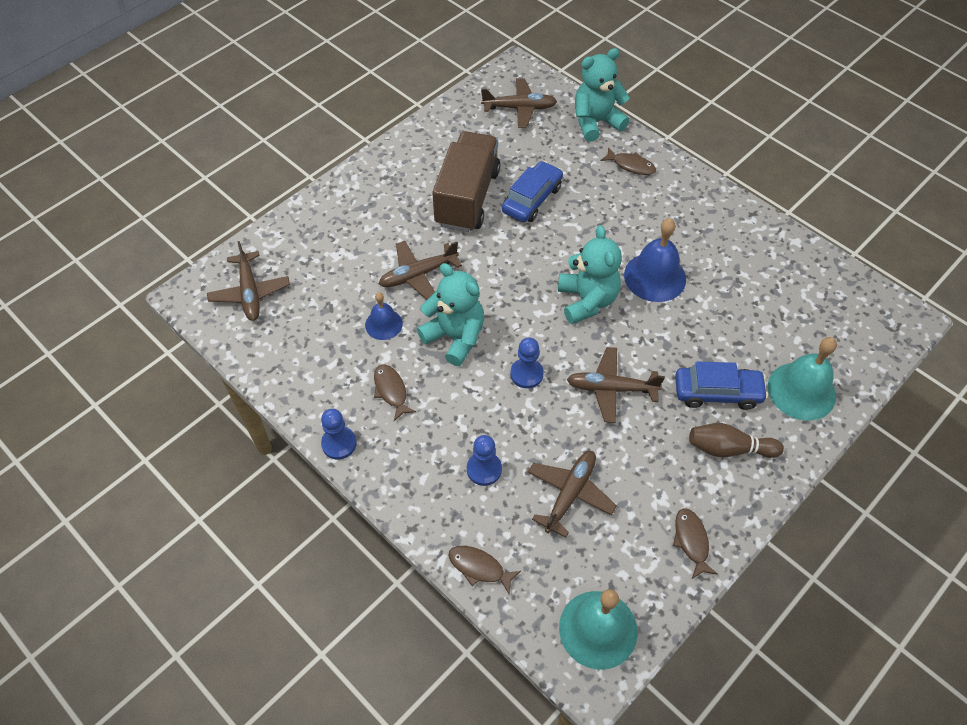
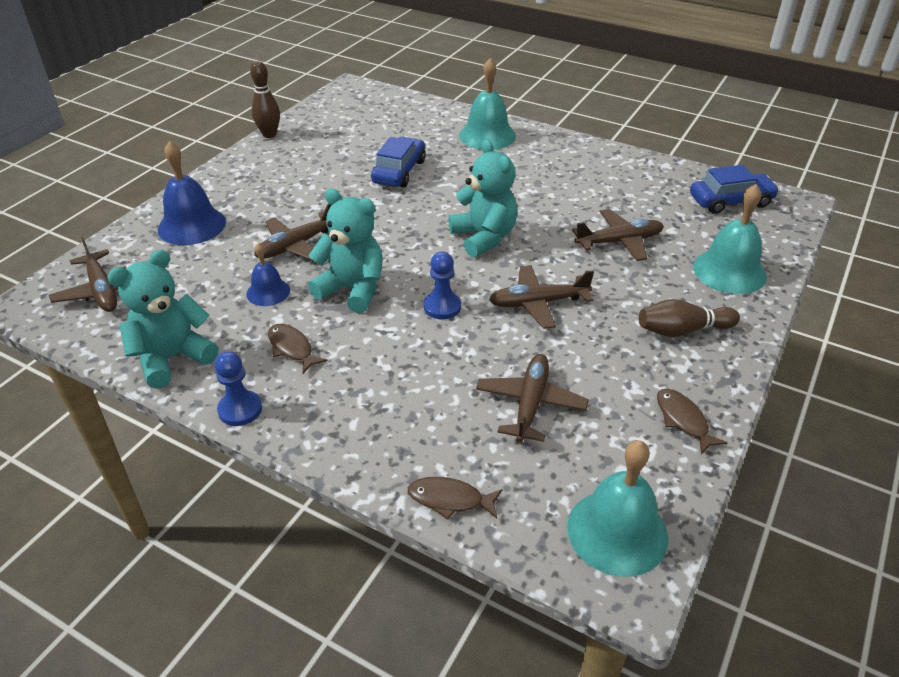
camera: 15 degrees left, 15 degrees down
(422, 124) = (269, 134): none -> brown bowling pin
(467, 198) = (332, 180): brown truck -> none
(484, 469) = (423, 400): blue pawn -> none
(519, 108) = (364, 112): brown plane -> brown plane (619, 242)
(596, 122) = (442, 112): turquoise teddy bear -> turquoise teddy bear (172, 358)
(631, 165) = (487, 135): brown fish -> turquoise bell
(655, 277) = (544, 209): blue bell -> blue bell (192, 225)
(717, 392) = (648, 287): blue car -> blue car (730, 201)

